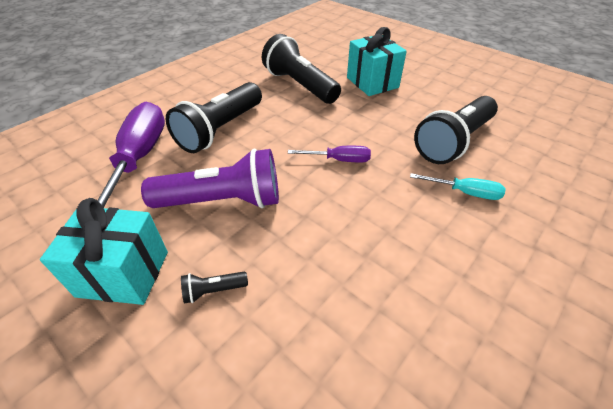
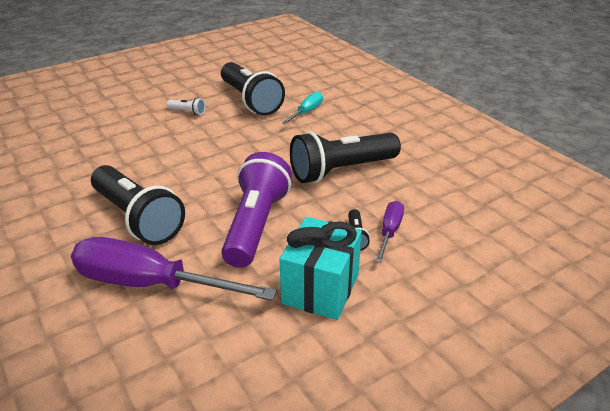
camera: 75 degrees left, 10 degrees down
(300, 85) = (95, 156): black flashlight -> black flashlight (341, 170)
(339, 160) = (238, 155): purple screwdriver -> purple screwdriver (389, 232)
(372, 82) = (132, 114): turquoise gift -> none
(398, 109) = (187, 112): none -> white flashlight

